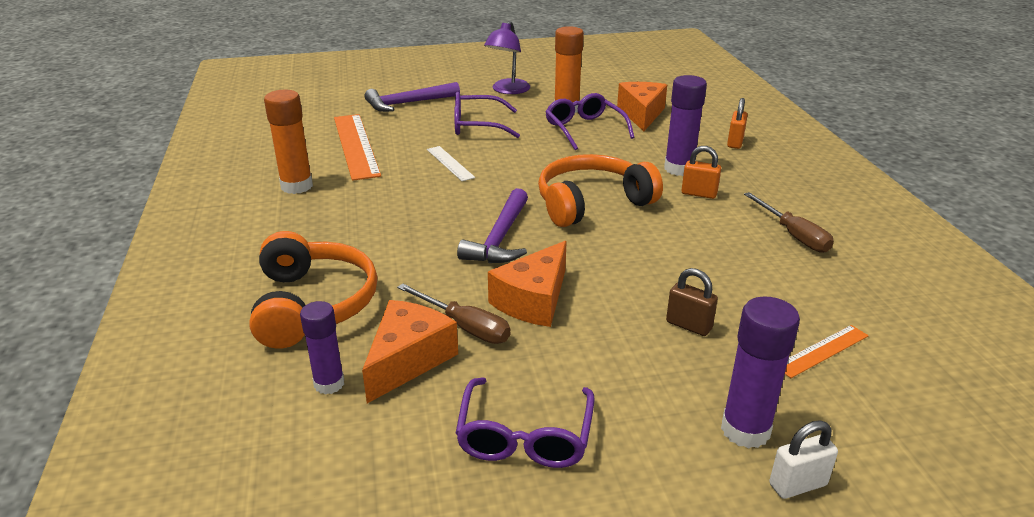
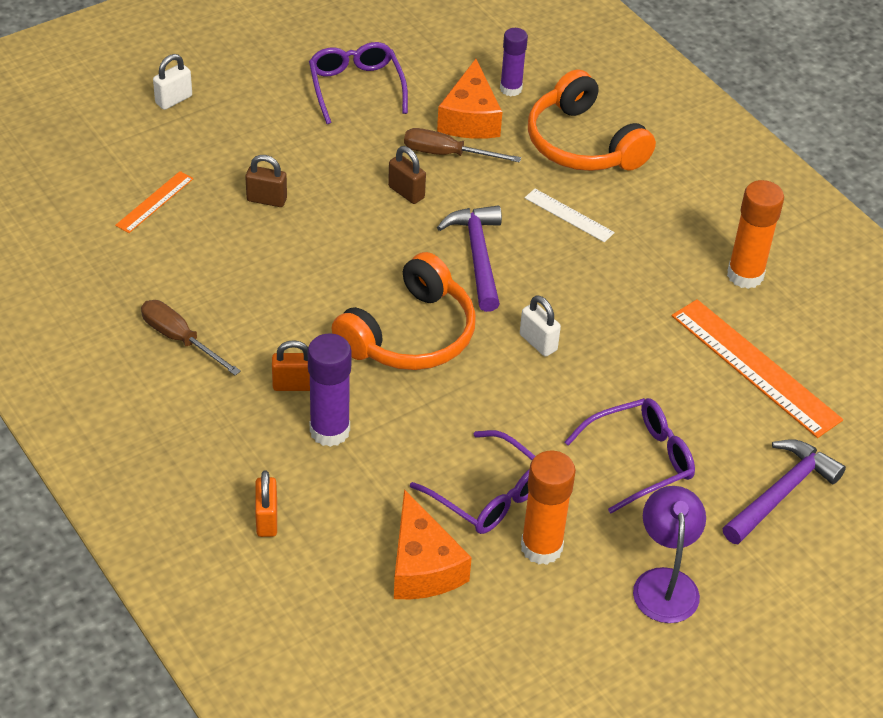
camera: 155 degrees right, 15 degrees up
(450, 163) = (613, 363): white ruler -> white ruler (569, 215)
(494, 182) = (538, 342): none -> white padlock
(533, 300) = (406, 192): orange cheese -> brown padlock
(745, 430) = (210, 125): purple glue stick -> none

